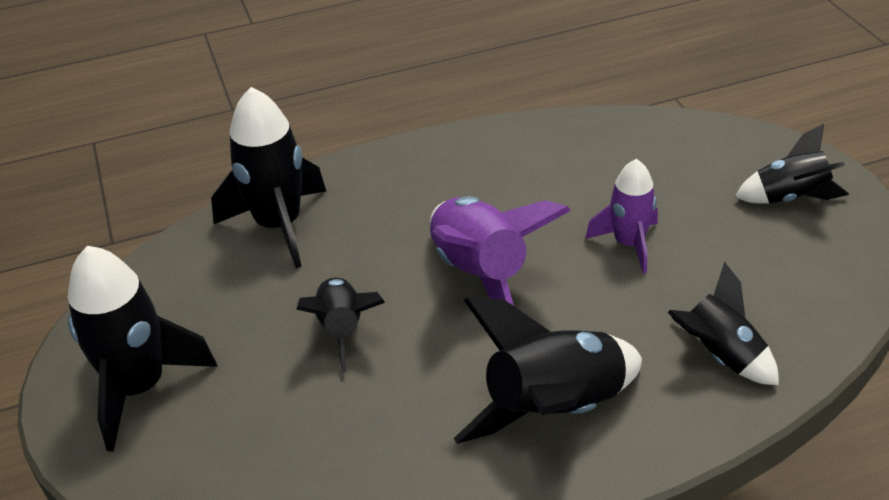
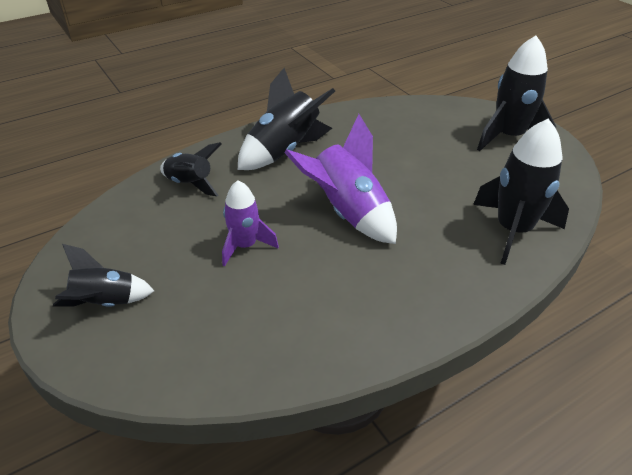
camera: 165 degrees right, 0 degrees up
(342, 330) = (419, 173): black rocket -> none

